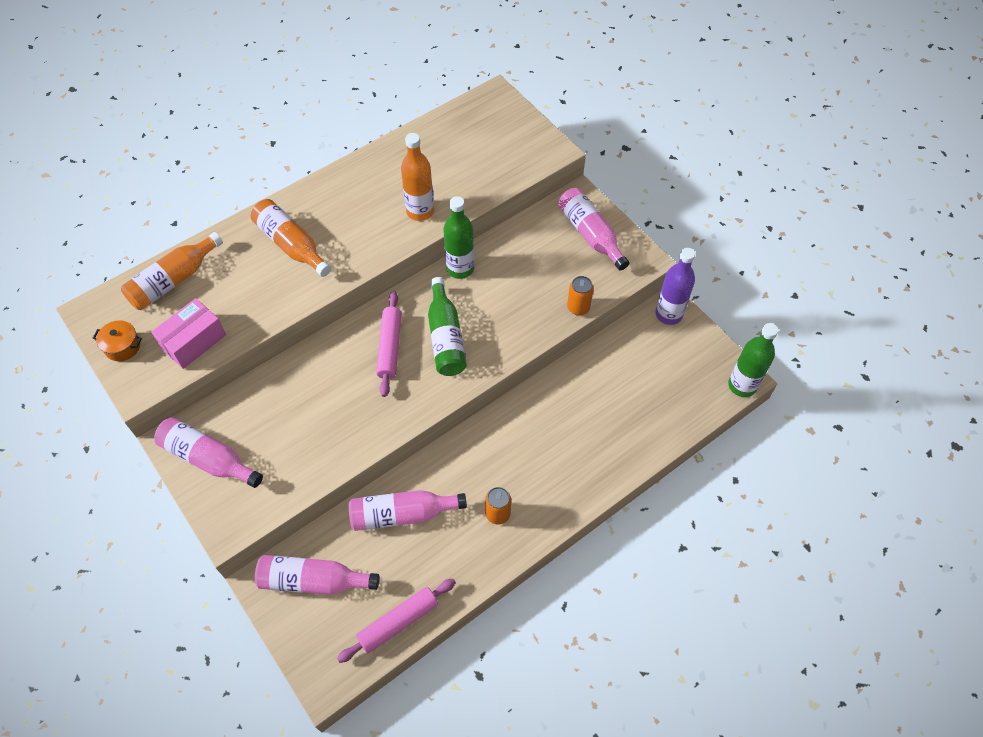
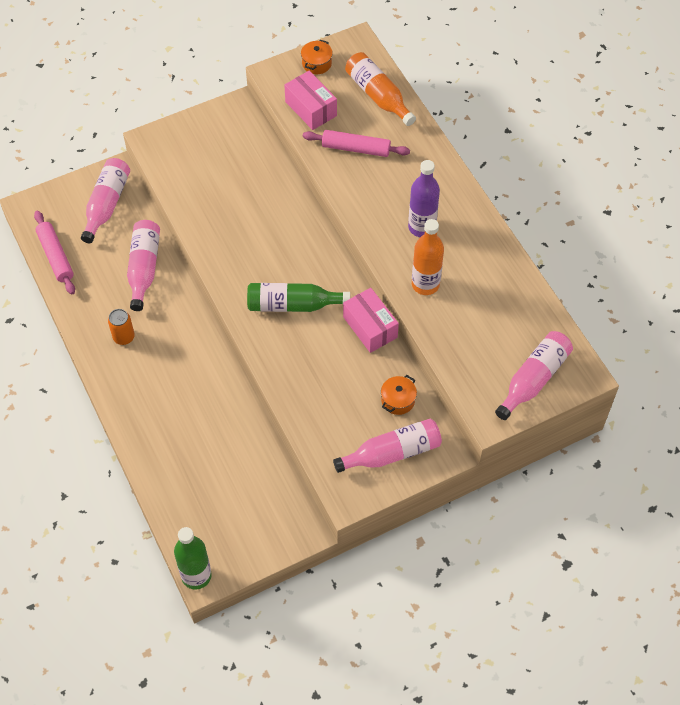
camera: 100 degrees right, 0 degrees up
(208, 458) = (215, 129): pink bottle -> pink bottle (533, 379)
(291, 245) = (402, 179): orange bottle -> none
(389, 347) = (292, 260): pink rolling pin -> pink rolling pin (356, 148)
(460, 268) = (370, 327): green bottle -> pink box
(535, 237) = (398, 400): none -> orange pot
(578, 308) = (302, 422): orange can -> none
(668, 314) = (297, 528): purple bottle -> purple bottle (421, 227)

